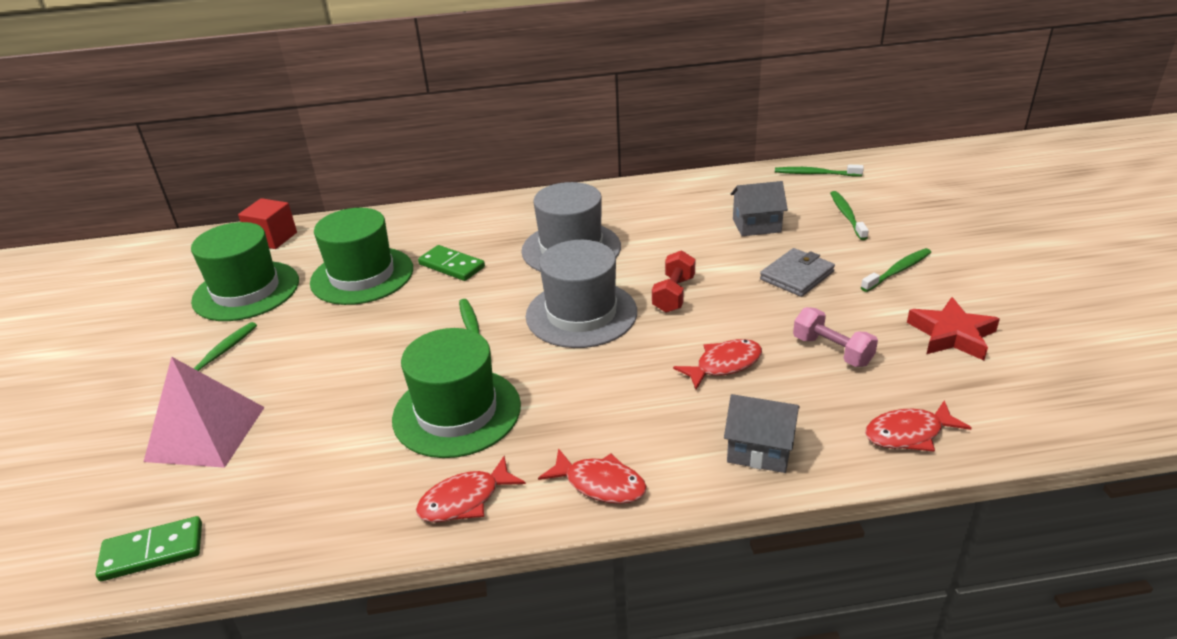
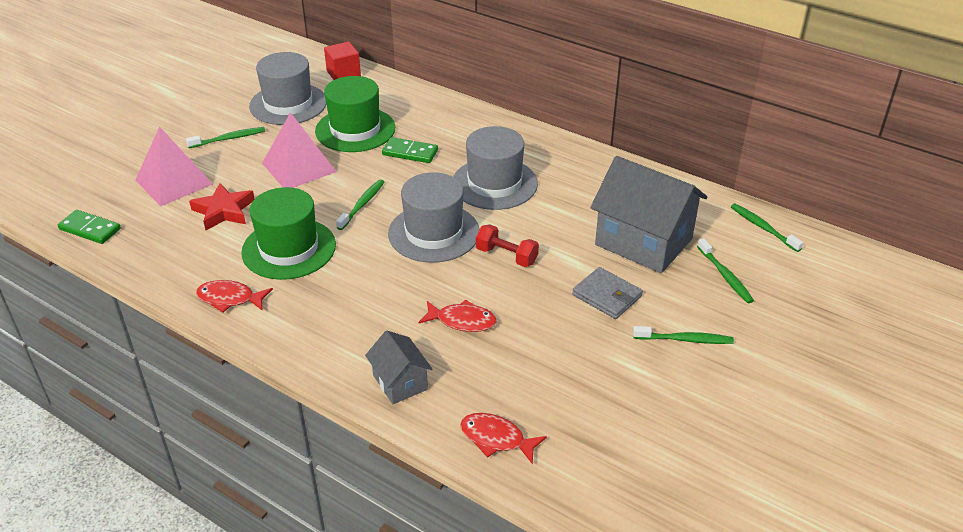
camera: 40 degrees right, 5 degrees up
(246, 291) = (288, 104): green hat -> grey hat
(349, 337) = (298, 167): none -> pink pyramid
(451, 266) = (410, 153): green domino -> green domino turned 60 degrees counterclockwise
(600, 484) = (297, 338): red fish -> none
(674, 294) = (506, 256): red dumbbell -> red dumbbell turned 60 degrees clockwise
(756, 225) = (643, 242): grey house -> grey house, size x1.96
(797, 276) = (607, 296): grey wallet -> grey wallet turned 45 degrees clockwise
(832, 351) = (540, 359): pink dumbbell -> none
(847, 215) = (725, 276): green toothbrush -> green toothbrush turned 120 degrees clockwise
(952, 335) = (638, 406): red star -> red star (224, 211)

